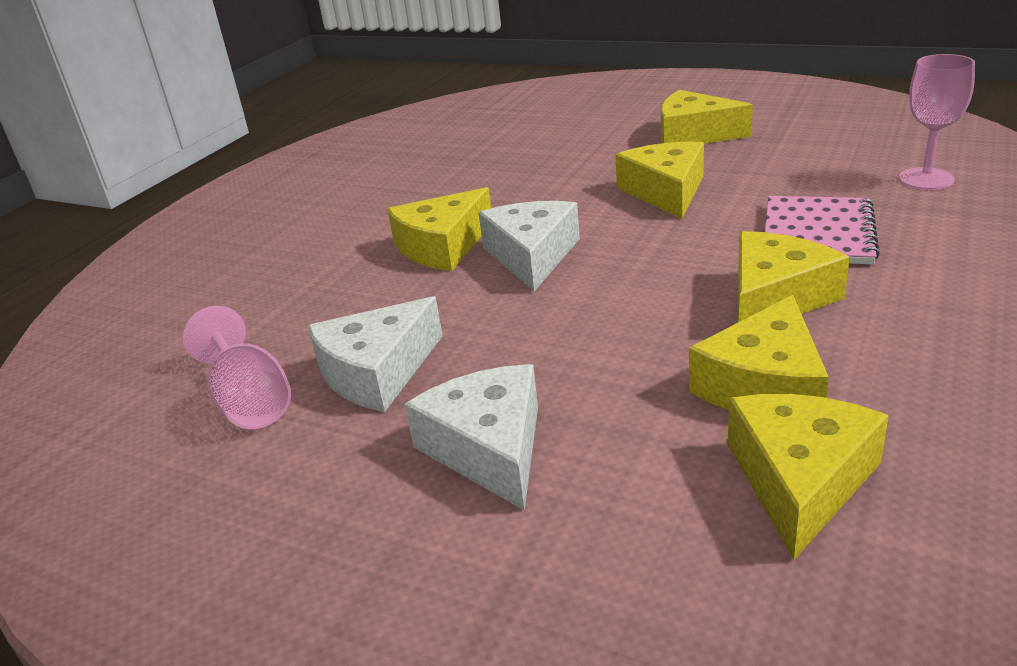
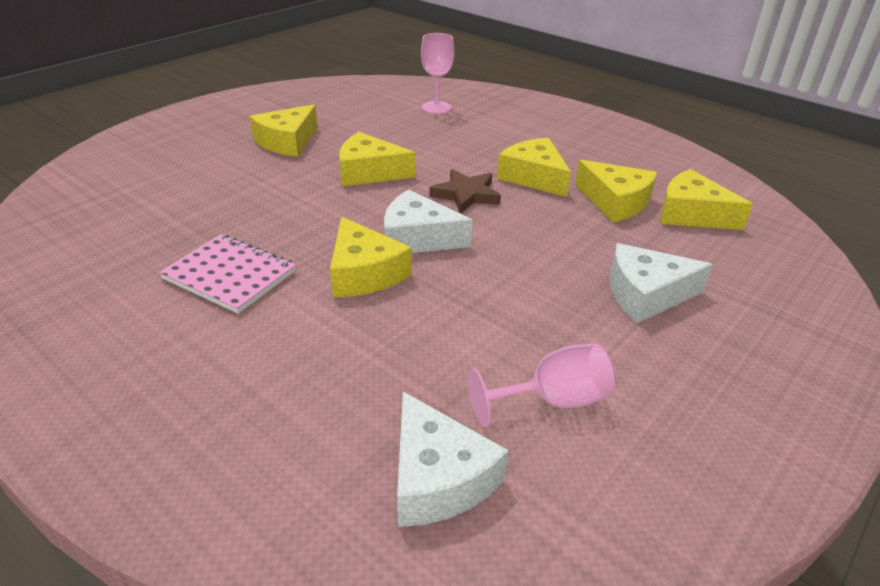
camera: 80 degrees left, 5 degrees up
(377, 372) = (541, 329): white cheese -> white cheese (437, 478)
(666, 260) = (466, 195): none -> brown star
(818, 233) = (472, 148): pink notebook -> pink notebook (230, 275)

